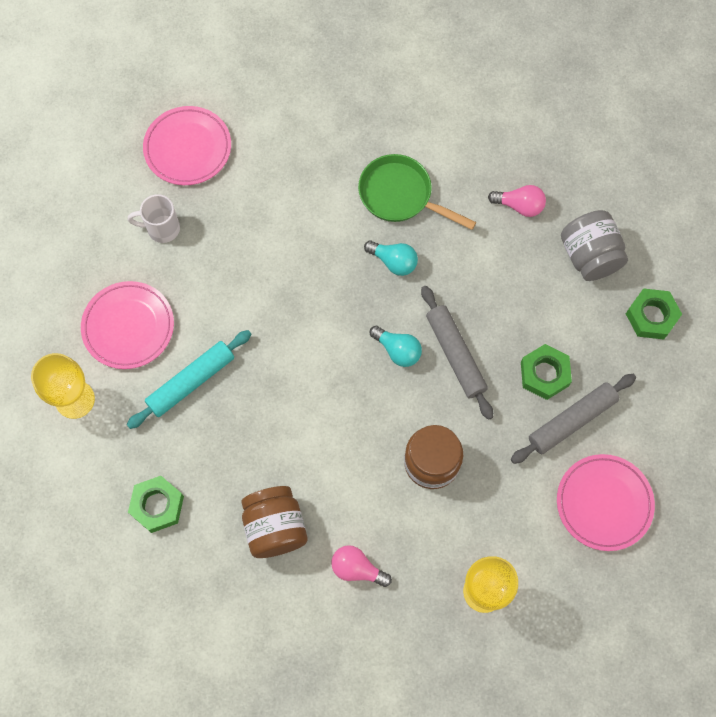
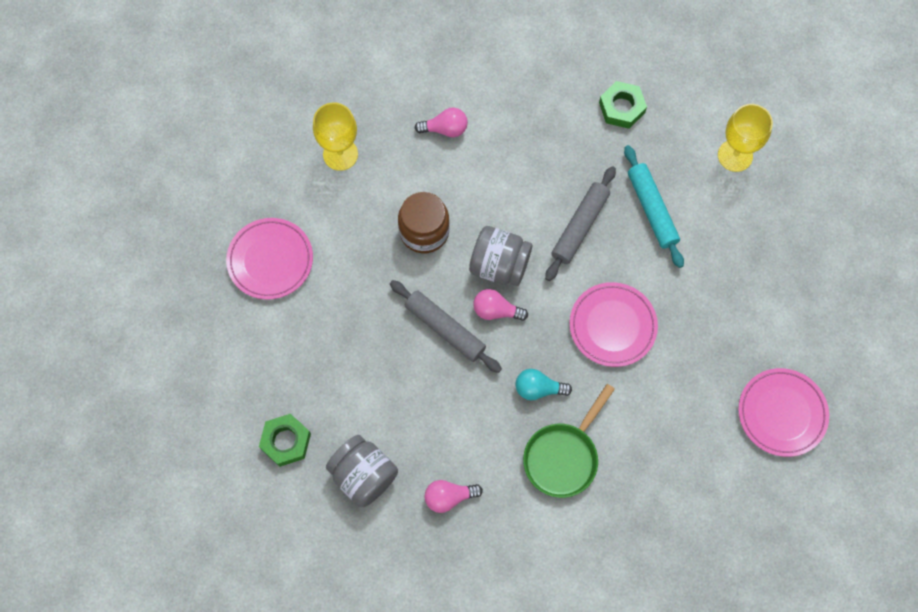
camera: 155 degrees right, 0 degrees up
(128, 327) = (730, 230): pink plate -> pink plate (612, 326)
(162, 228) = (756, 326): white mug -> none
(191, 381) = (652, 209): turquoise rolling pin -> turquoise rolling pin turned 45 degrees counterclockwise
(275, 527) = (523, 131): brown jar -> none
(372, 393) = (499, 265): none -> grey jar
(397, 350) = (496, 310): turquoise light bulb -> pink light bulb
(400, 195) = (563, 456): green pan -> green pan turned 120 degrees clockwise
(544, 374) = (361, 346): green nut -> none
(572, 421) = (322, 315): grey rolling pin -> grey rolling pin (579, 226)

